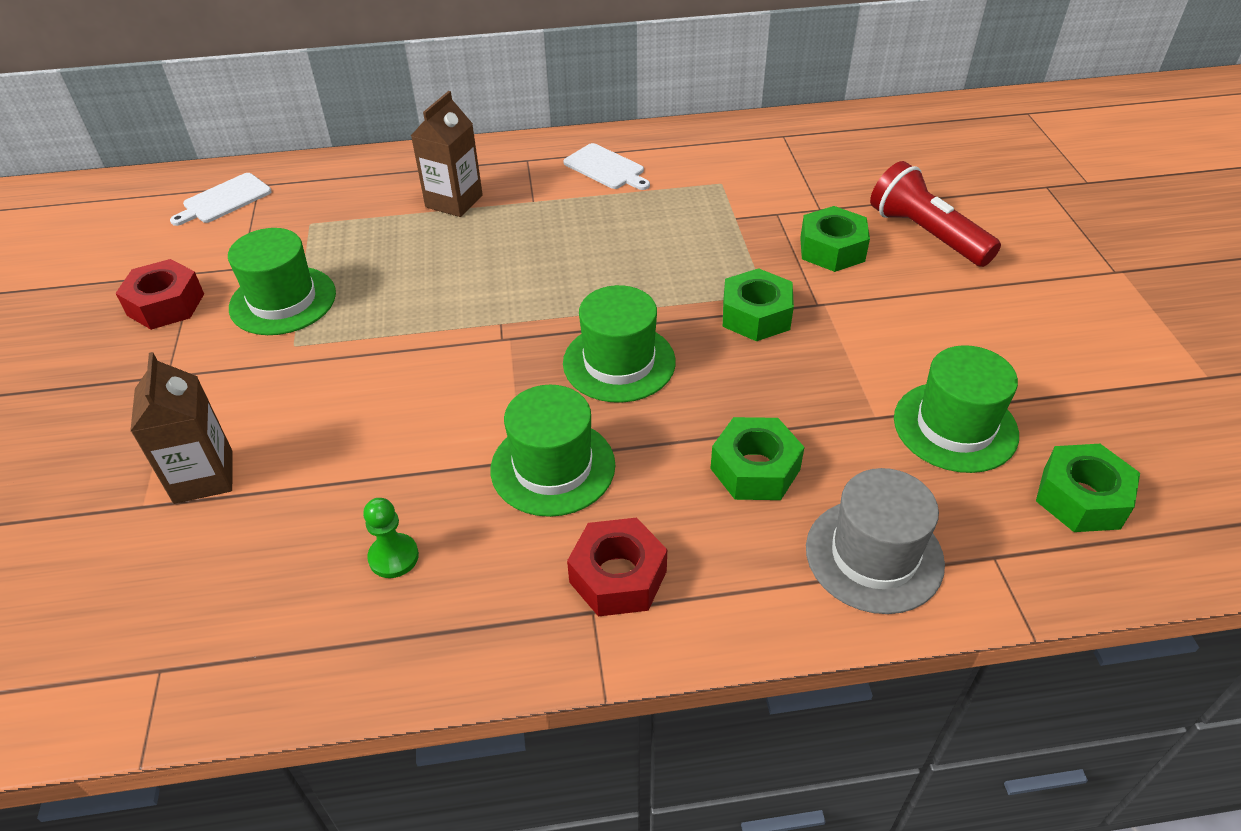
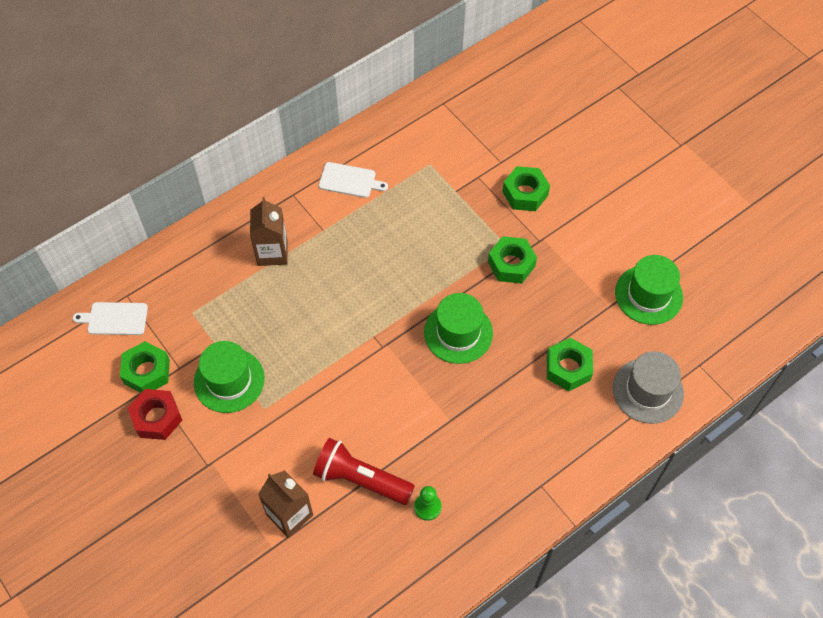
camera: 30 degrees left, 15 degrees up
(224, 200) = (115, 319): white cutting board -> white cutting board turned 75 degrees clockwise
(553, 467) = (468, 416): green hat -> none
(618, 577) = (541, 462): red nut -> none
(926, 234) = (570, 158): red flashlight -> red flashlight (361, 479)
(1081, 498) = (722, 312): green nut -> green nut (147, 372)

